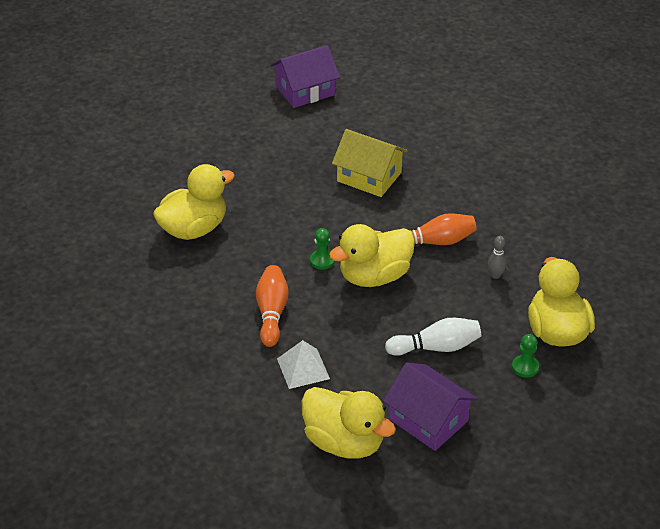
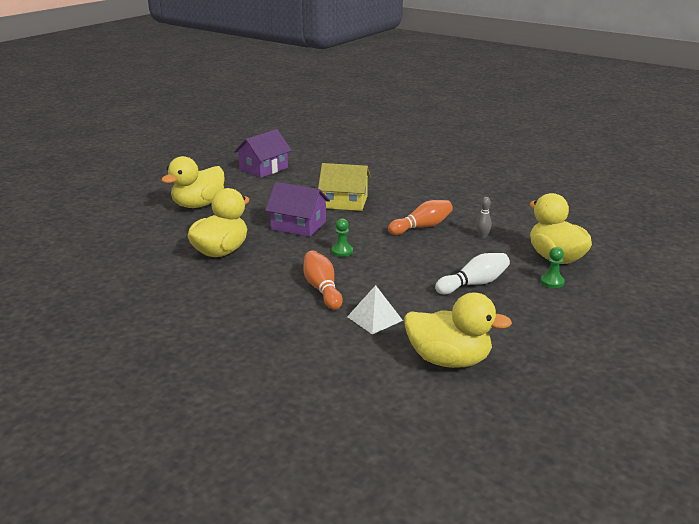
camera: 20 degrees left, 15 degrees down
(374, 276) = (391, 253): yellow duck -> yellow duck (198, 205)
(428, 420) = (507, 329): purple house -> purple house (298, 225)

